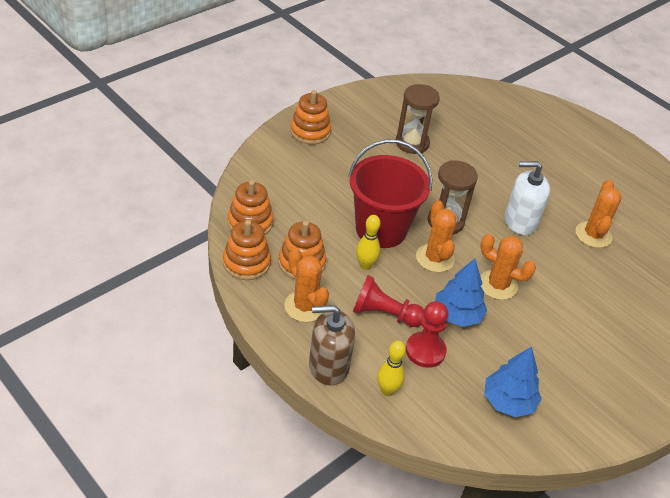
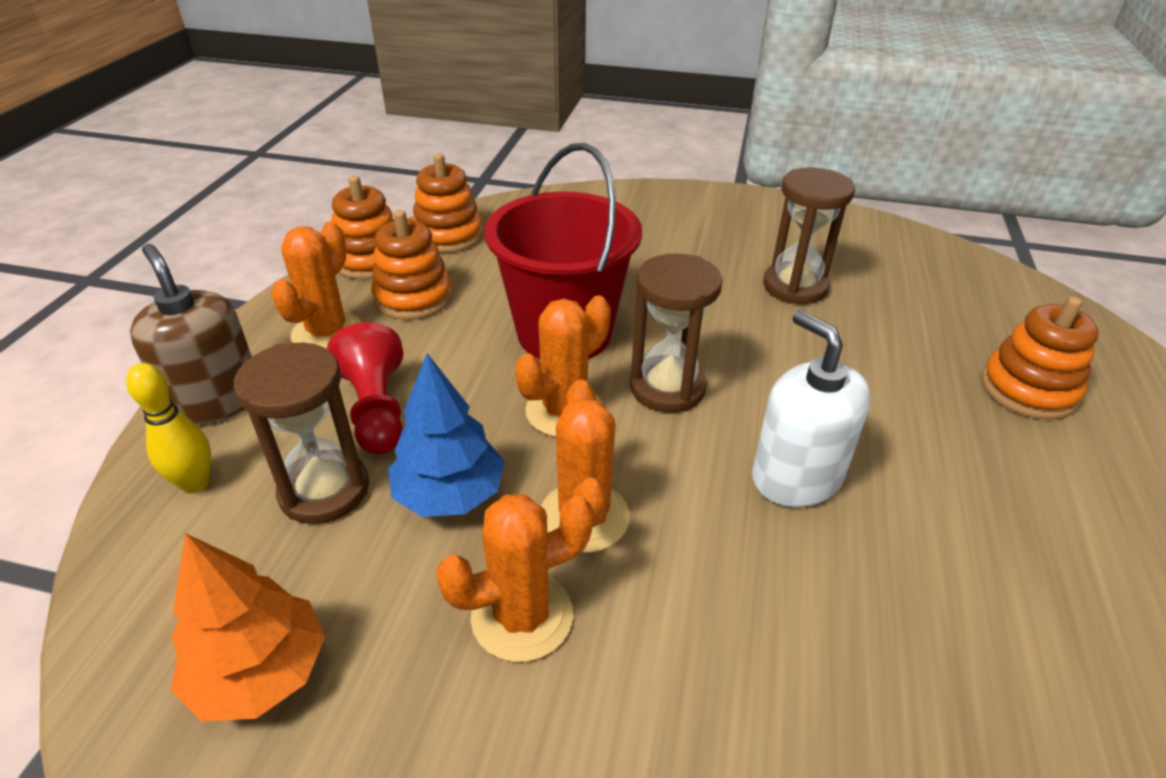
camera: 60 degrees right, 5 degrees down
(310, 131) = (678, 208): orange stacking toy -> orange stacking toy (1028, 390)
(365, 265) = (468, 350): yellow bowling pin -> none
(425, 351) = (324, 490): red pawn -> brown hourglass
(508, 401) = (260, 673): blue tree -> orange tree
(593, 235) = (920, 612): orange cactus -> orange cactus (522, 616)

